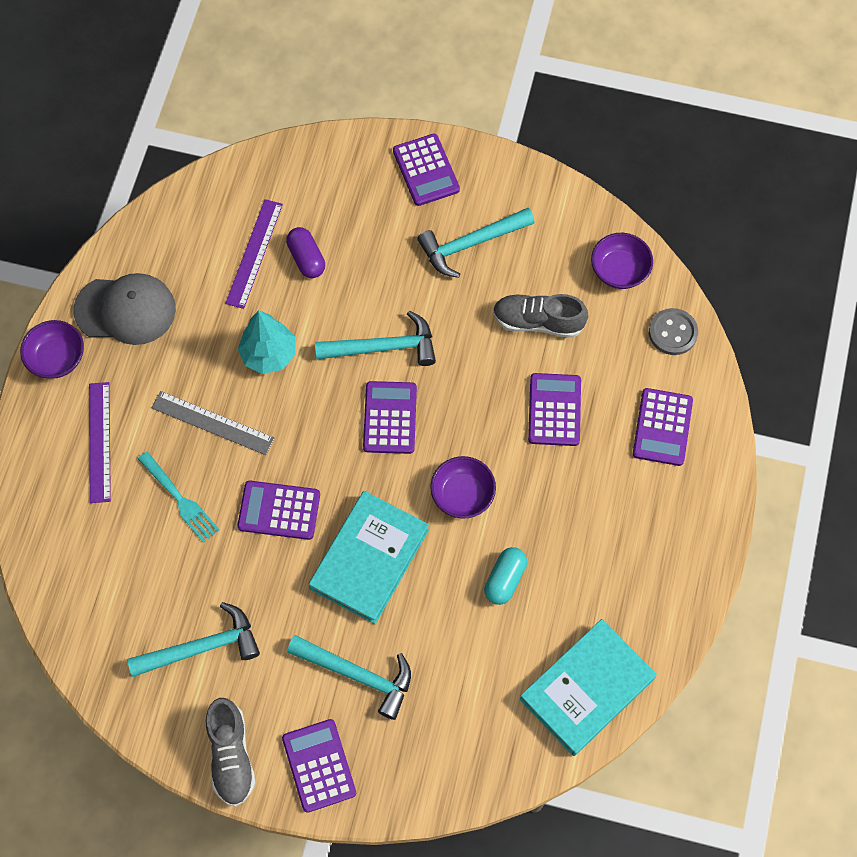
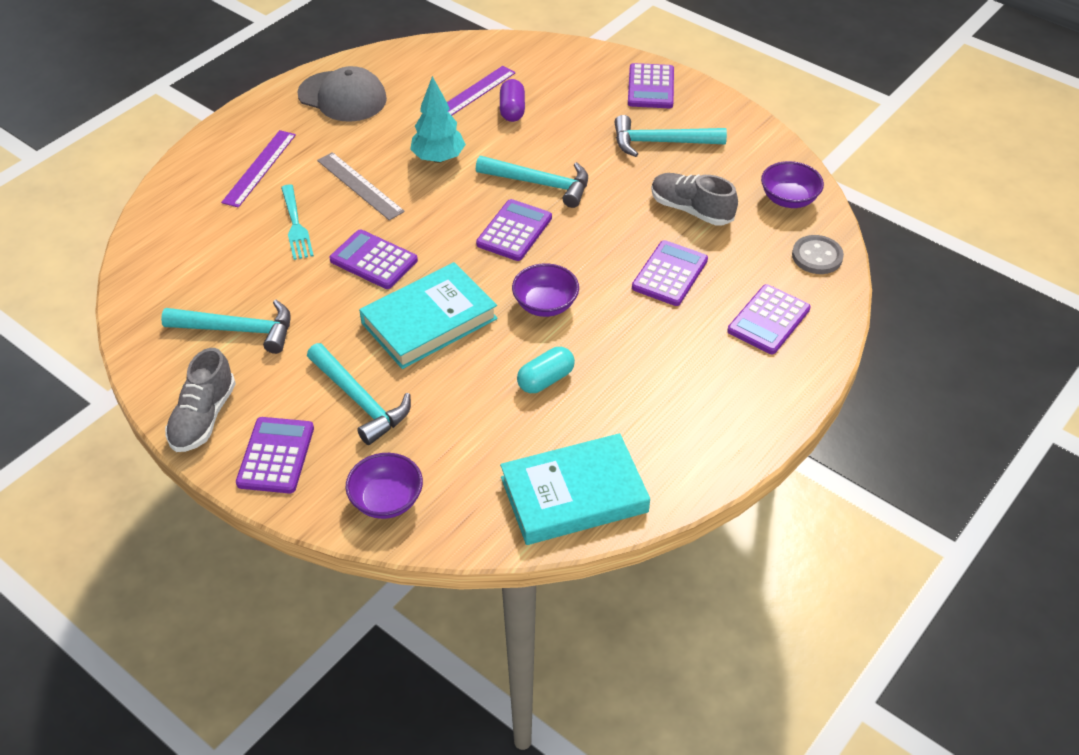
camera: 25 degrees right, 20 degrees down
(57, 358) = (267, 108): purple bowl -> purple bowl (386, 500)

